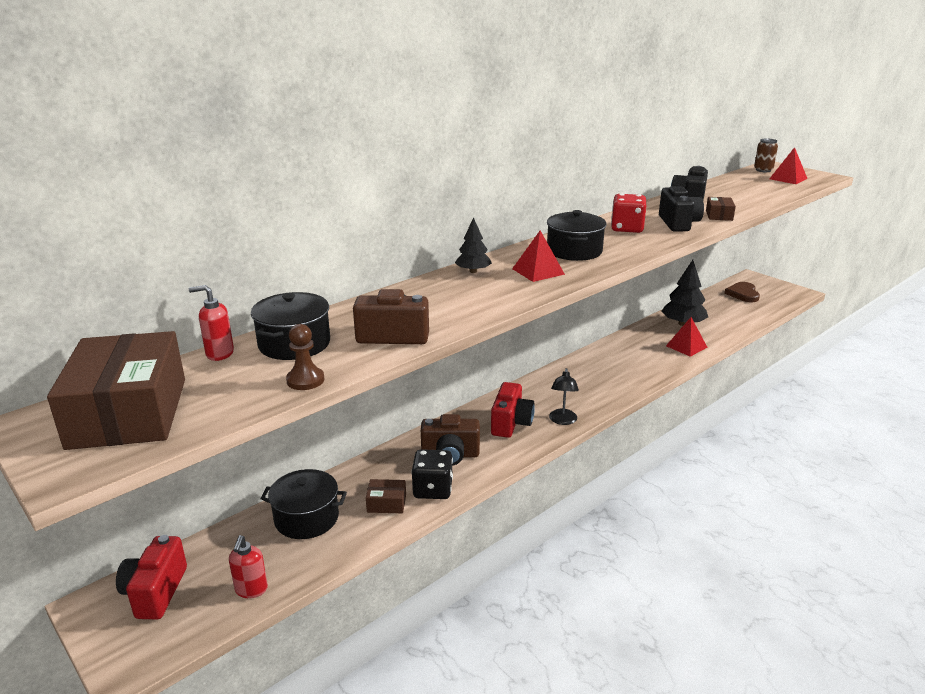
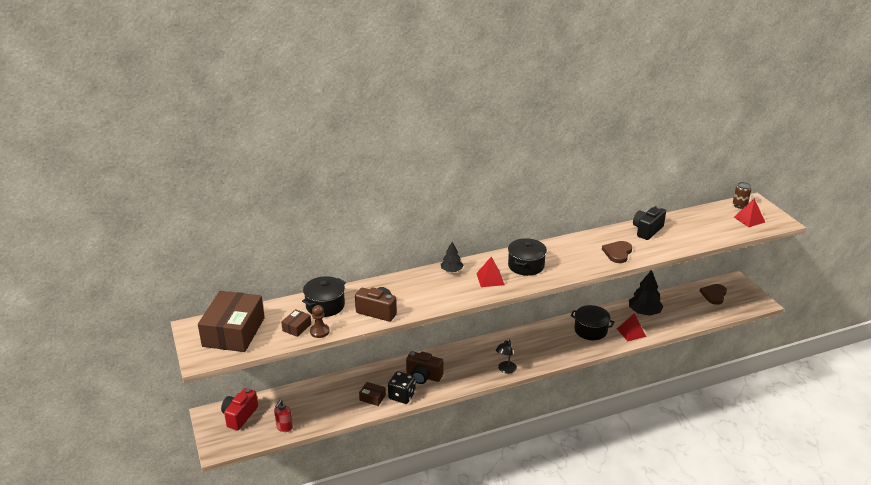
camera: 20 degrees right, 5 degrees up
(219, 354) = (286, 304): red soap dispenser -> none
(306, 518) = (326, 395): black pot -> black pot (590, 330)
(511, 423) = (472, 364): red camera -> none
(627, 228) = (578, 251): red dice -> none
(678, 223) = (617, 253): black camera -> brown heart
(719, 215) = (654, 250): brown box -> brown box (297, 327)

